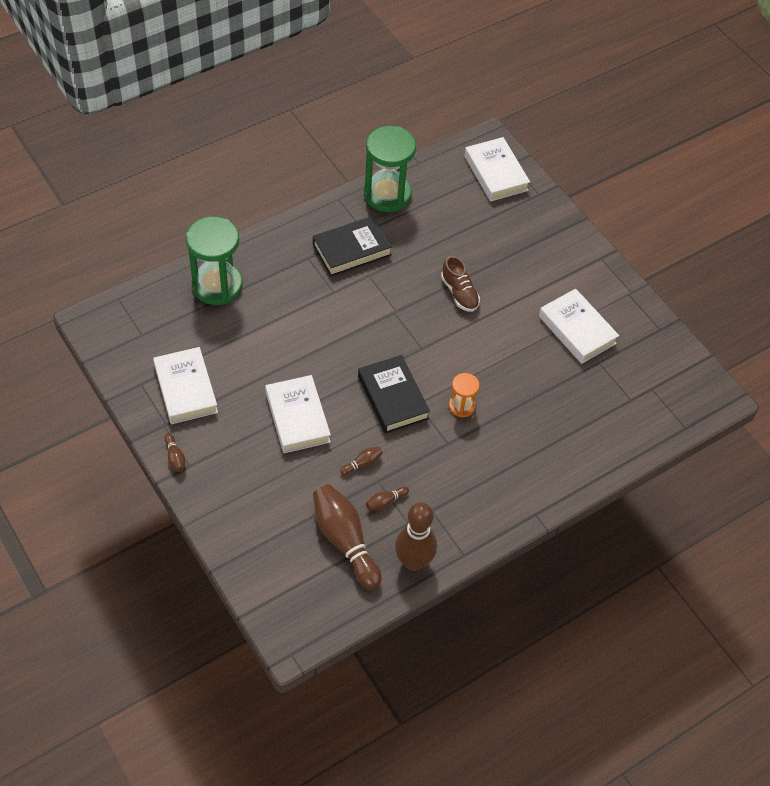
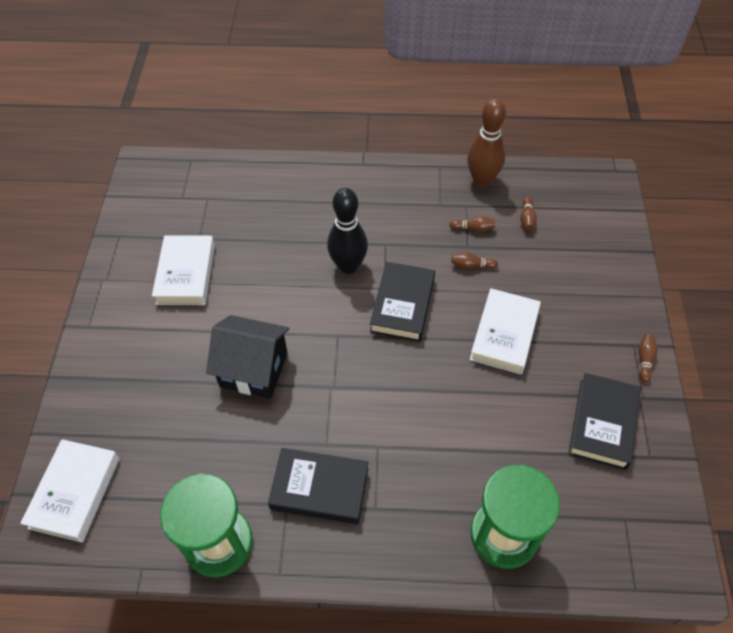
camera: 140 degrees left, 0 degrees up
(186, 389) = (602, 424): white book -> black book
(345, 541) = (527, 218): brown bowling pin -> brown bowling pin, size x0.42
(459, 293) = (254, 369): brown shoe -> black house
(461, 406) = (348, 266): orange hourglass -> black bowling pin

